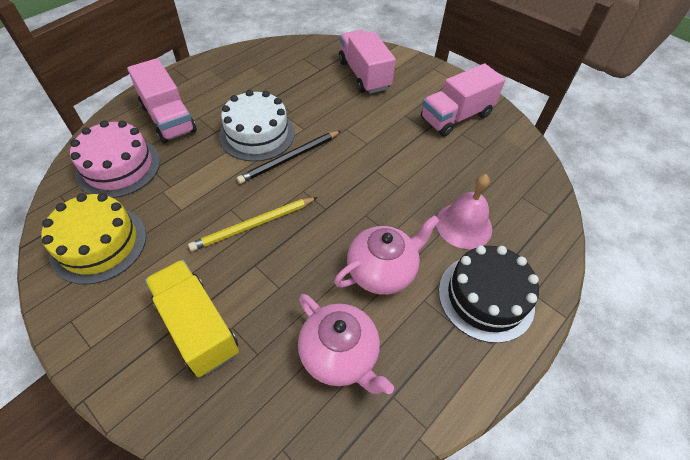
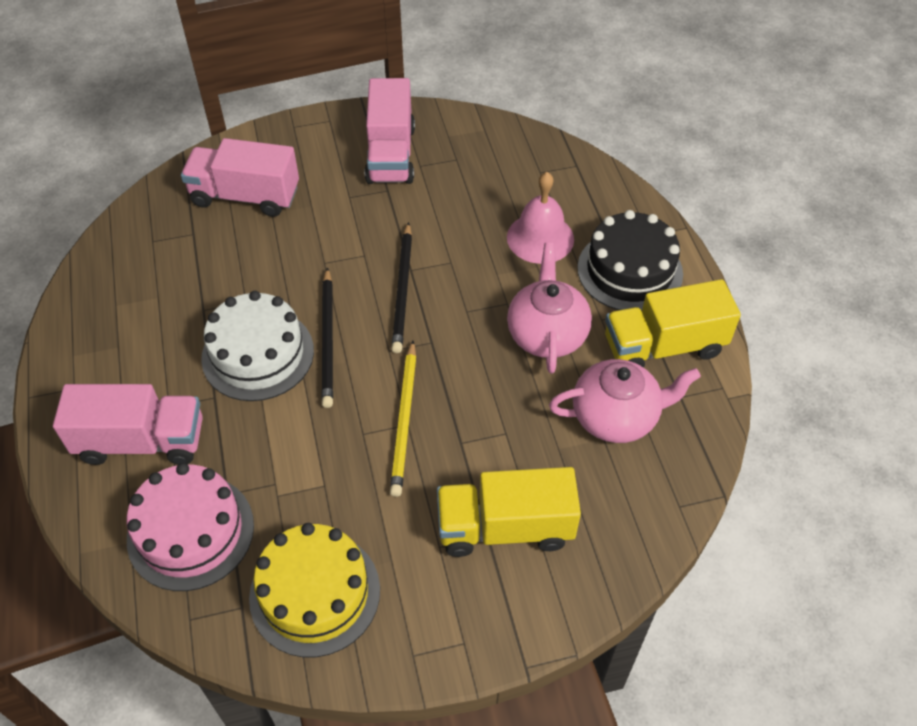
camera: 55 degrees left, 0 degrees up
(355, 174) = (402, 290): none -> black pencil
(433, 358) = (663, 346): none -> yellow truck

